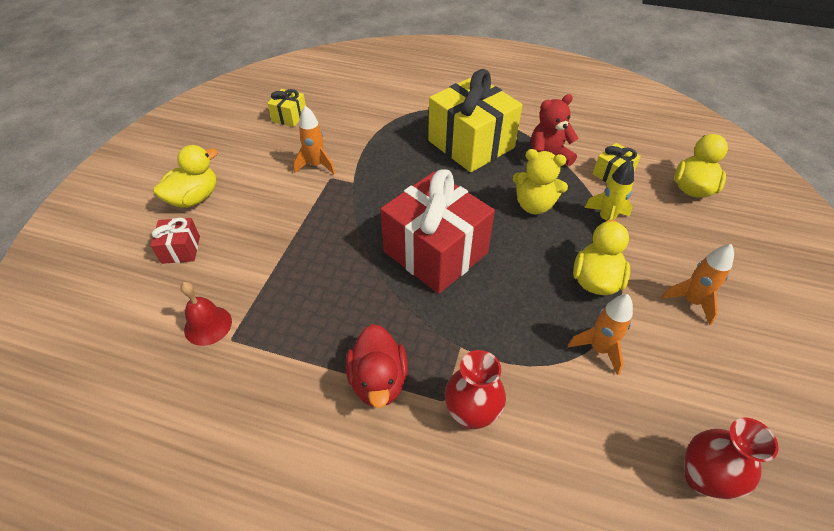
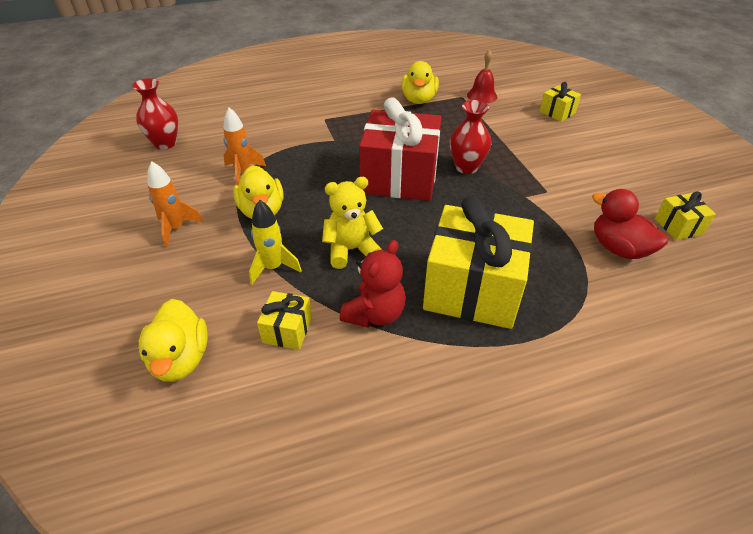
camera: 145 degrees right, 5 degrees down
(181, 249) = (557, 112): red gift -> yellow gift
(194, 198) = (607, 136): yellow duck -> yellow duck (419, 100)
(316, 165) = (573, 195): orange rocket -> none
(378, 381) = (366, 112): red duck -> red duck (618, 248)
(471, 414) = (305, 120): red vase -> red vase (466, 167)

